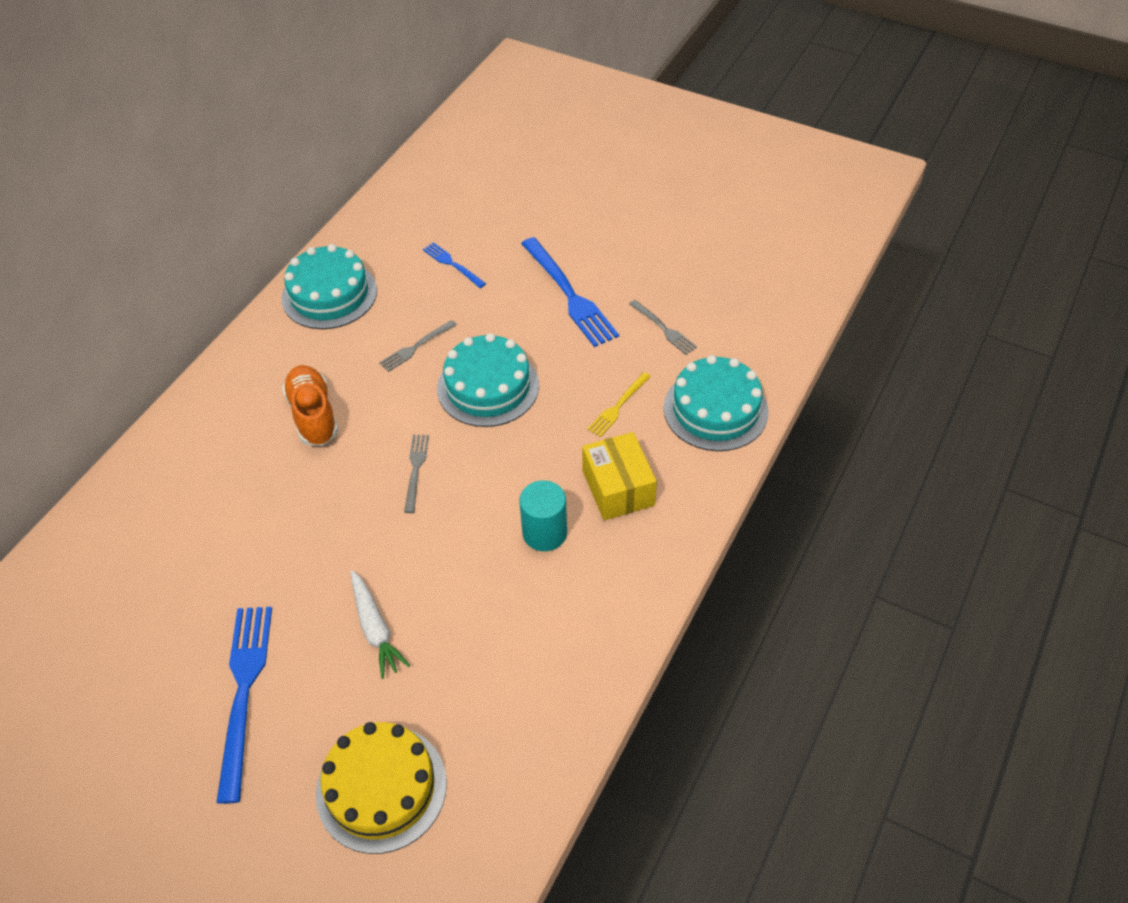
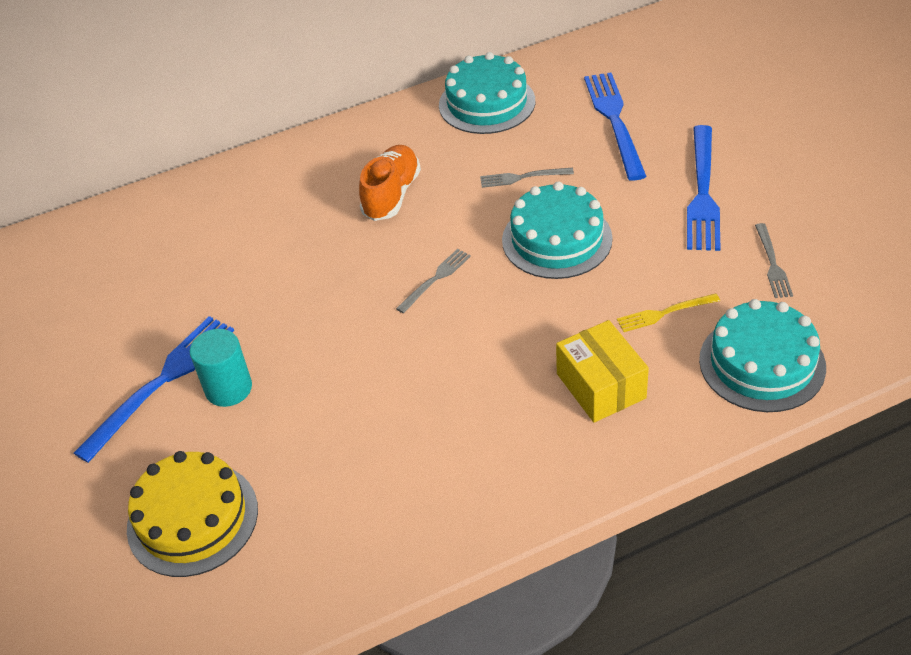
camera: 40 degrees right, 5 degrees down
(375, 629) = (294, 390): white carrot -> none
(452, 264) = (614, 121): blue fork -> blue fork, size x1.89
(544, 533) = (499, 389): turquoise cylinder -> turquoise cylinder (228, 388)
(618, 488) = (601, 386): yellow box -> yellow box turned 45 degrees counterclockwise

